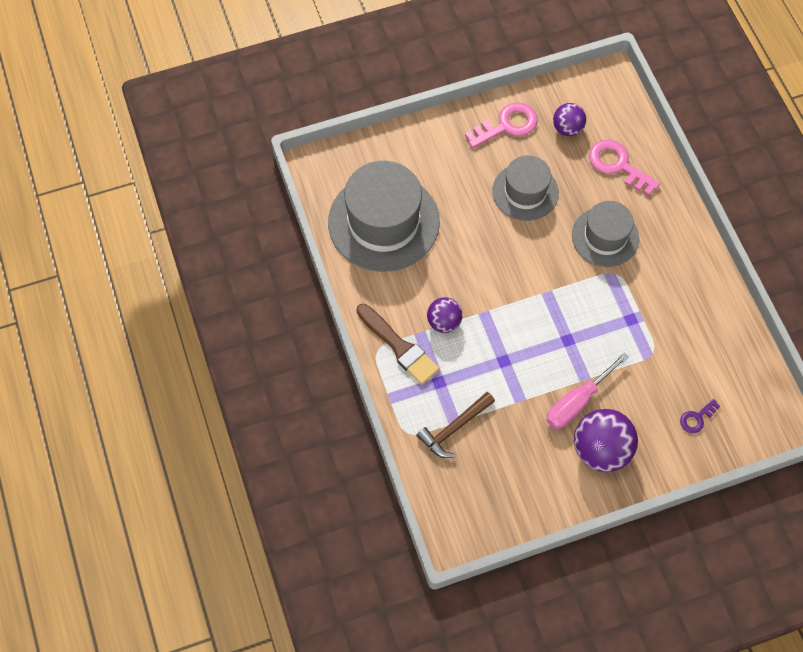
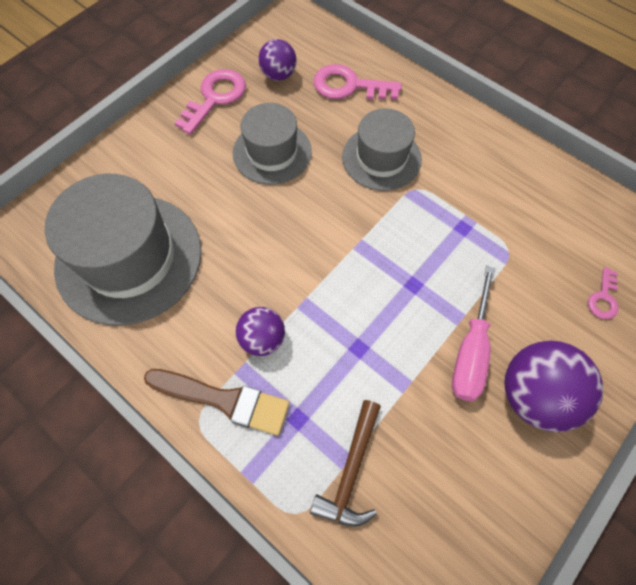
camera: 30 degrees left, 0 degrees up
(696, 418) = (603, 298): purple key -> pink key

